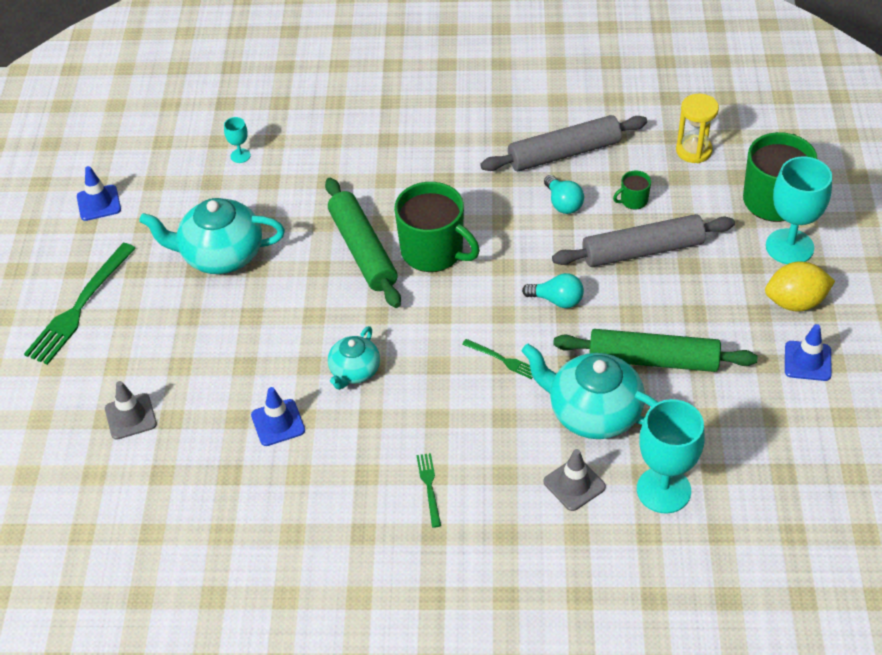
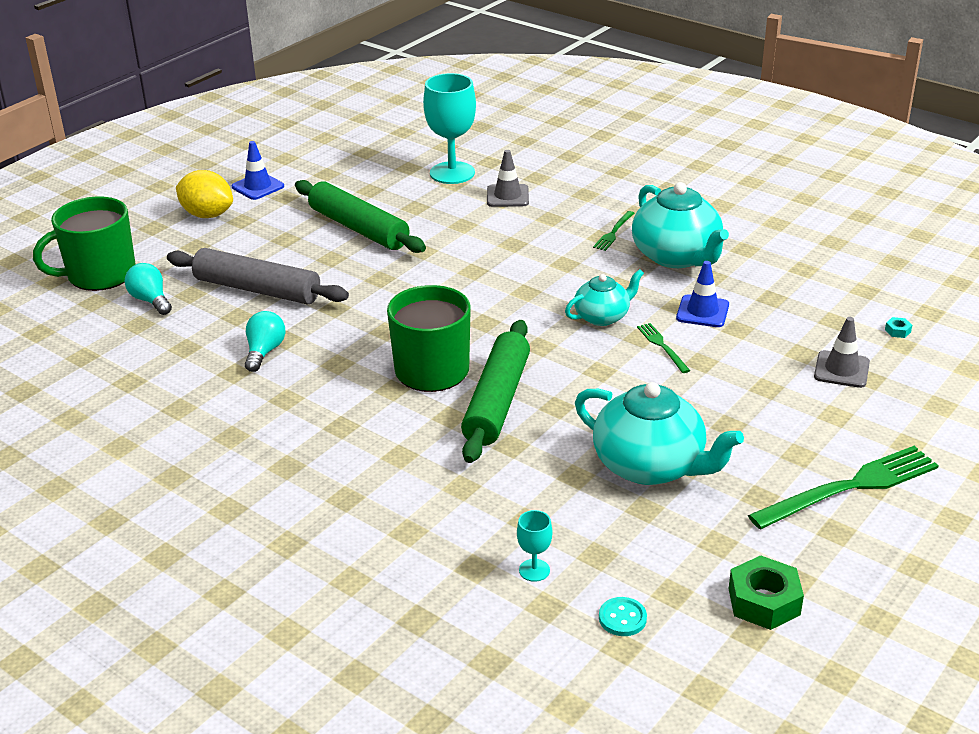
camera: 145 degrees left, 15 degrees down
(99, 203) = (764, 601): blue traffic cone -> green nut
(101, 490) = (897, 331): none -> turquoise nut
(172, 155) = (622, 618): none -> turquoise button
(502, 359) = (470, 274): green fork -> green fork (662, 346)
(557, 300) = (375, 289): turquoise light bulb -> turquoise light bulb (150, 300)
(564, 153) = (197, 392): grey rolling pin -> none
(593, 413) = (444, 221): turquoise teapot -> turquoise teapot (677, 256)
(633, 200) = (204, 325): green mug -> none
(693, 151) = (89, 337): yellow hourglass -> none
(789, 247) = (149, 243): turquoise goblet -> none

